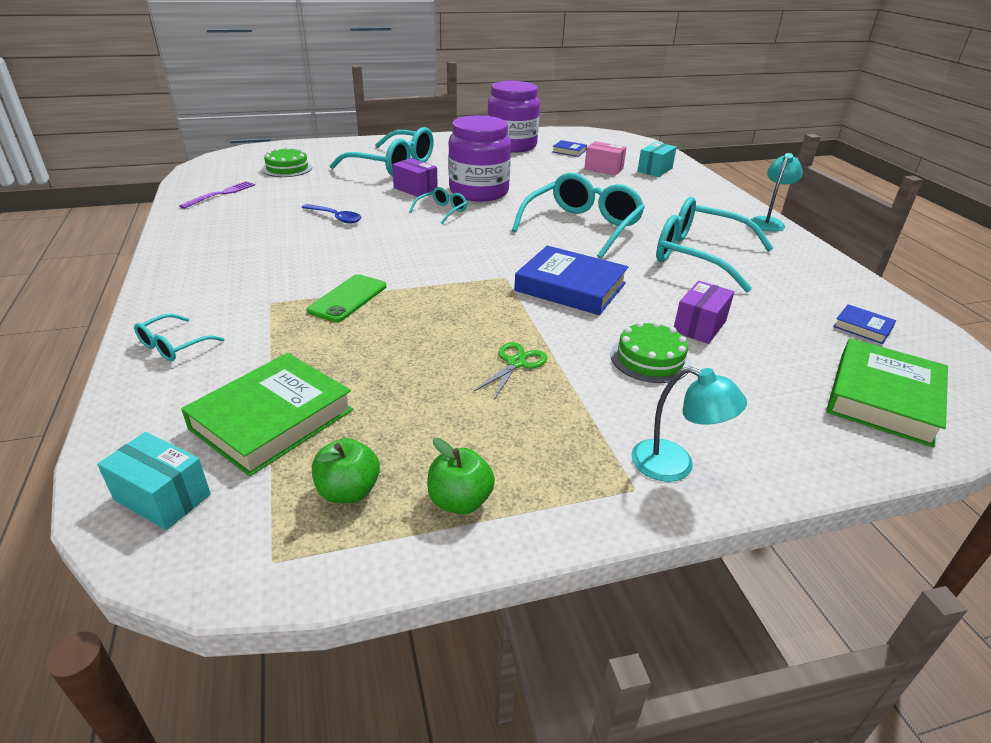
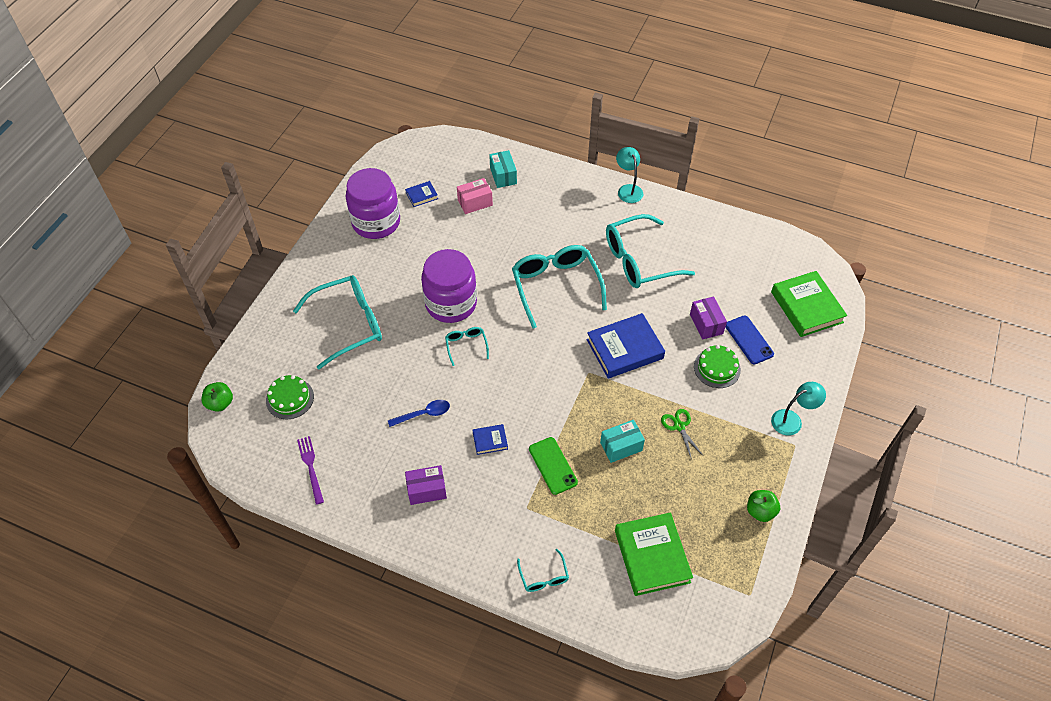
camera: 50 degrees left, 20 degrees up
(162, 497) = (682, 622): turquoise box -> turquoise box (621, 446)
(348, 491) = (726, 549): green apple -> green apple (220, 403)
(415, 189) = (412, 338): purple box -> purple box (427, 490)
(737, 368) = (749, 340): none -> blue phone
(862, 327) = (757, 259): blue book -> blue book (490, 441)

